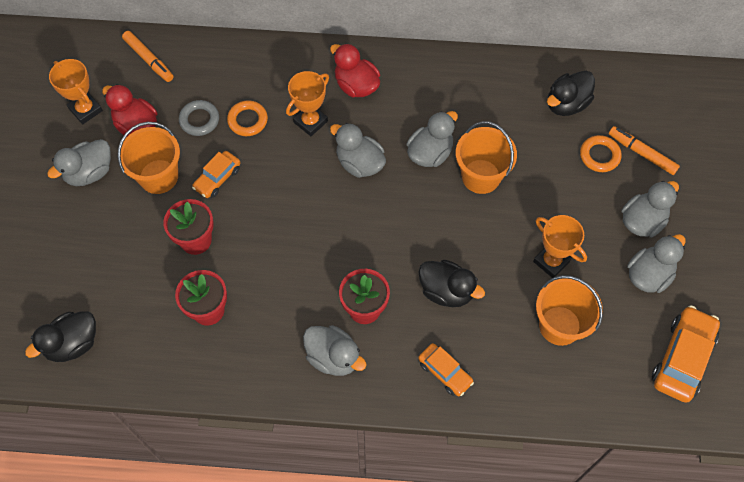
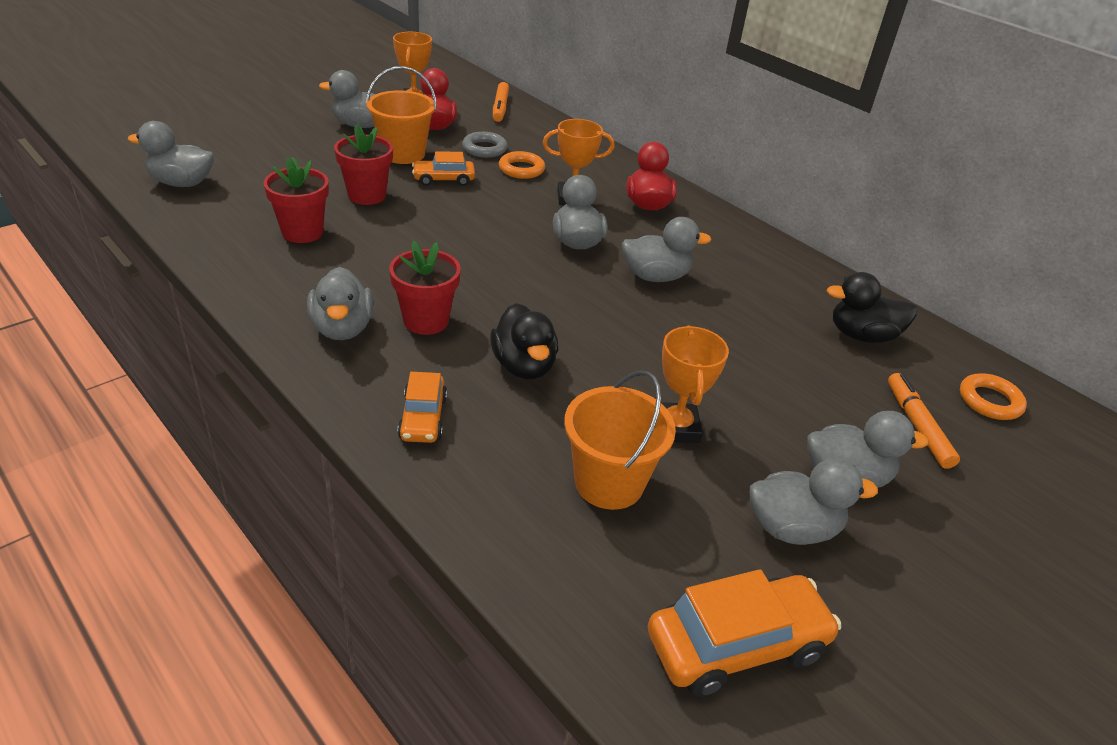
camera: 40 degrees right, 25 degrees down
(73, 344) = (182, 183): black duck -> grey duck
(481, 176) = (686, 321): orange bucket -> none
(599, 156) = (854, 393): orange ring -> orange ring (989, 401)

